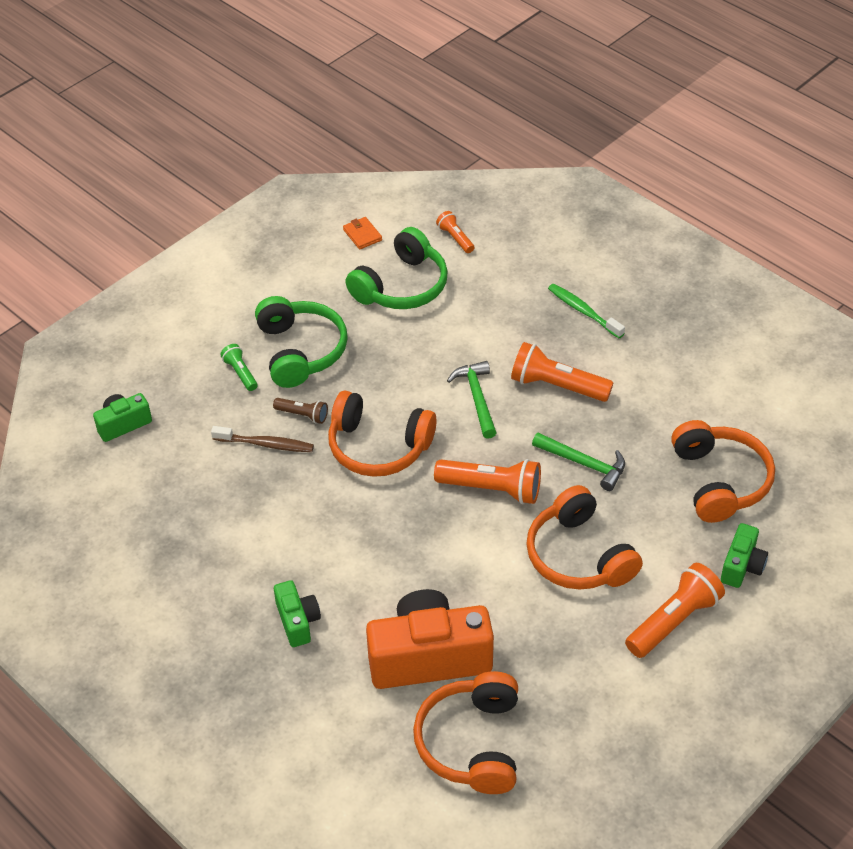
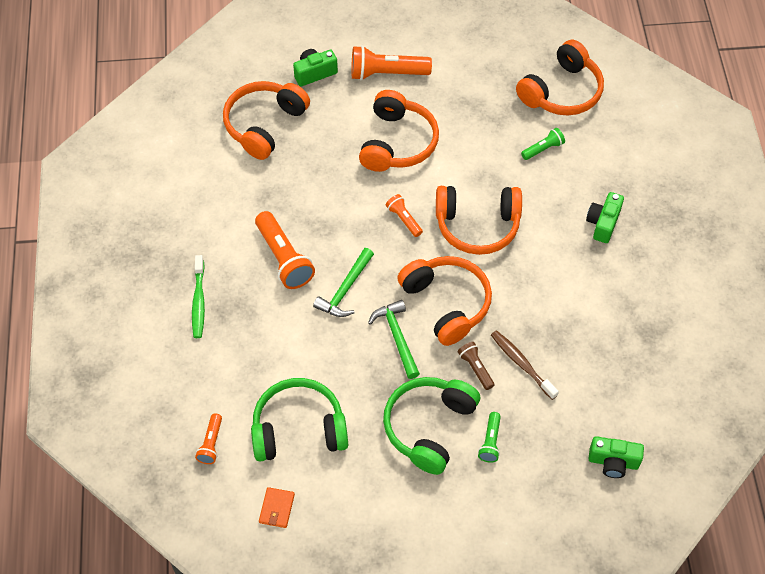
camera: 140 degrees left, 10 degrees up
(418, 532) = (477, 225): none -> orange headphones
(429, 657) = (543, 149): orange camera -> green flashlight
(492, 489) = (404, 219): orange flashlight -> orange flashlight, size x0.54
(584, 464) = (329, 193): green hammer -> green hammer (397, 337)

